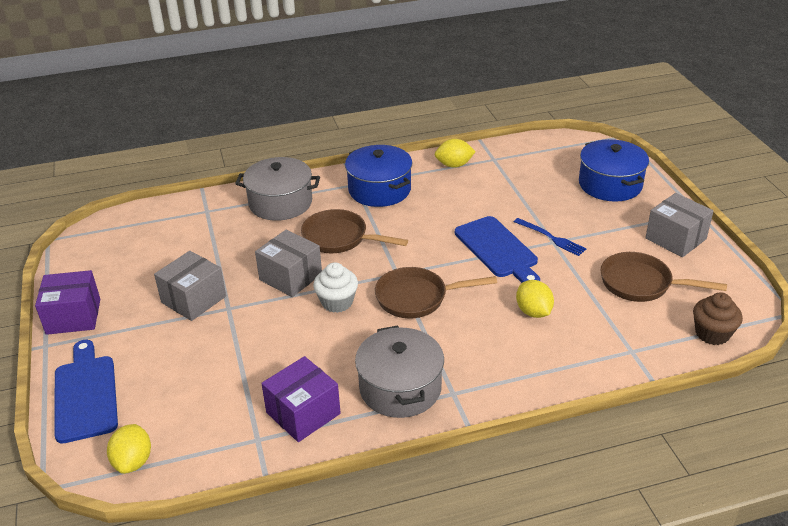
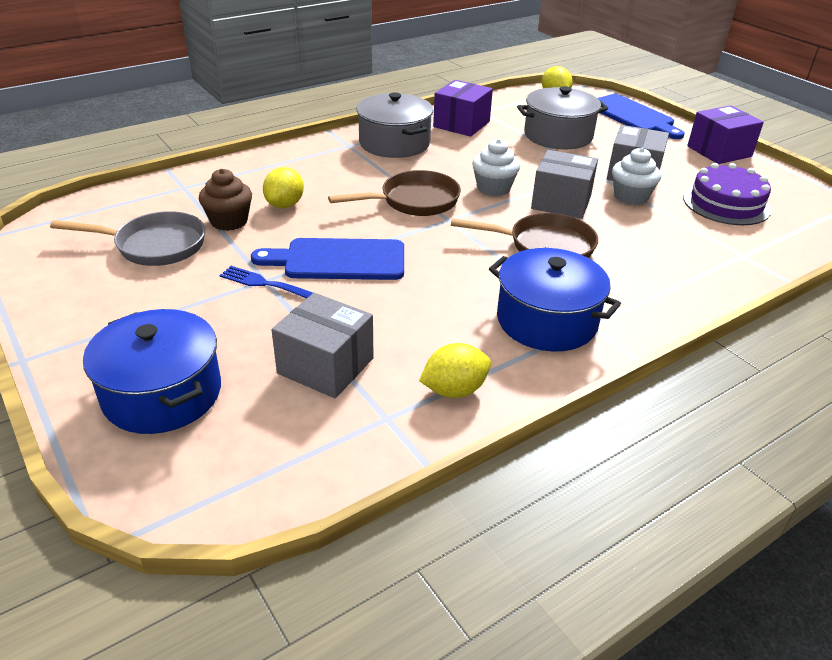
camera: 160 degrees right, 0 degrees up
(156, 254) = (726, 203): none -> purple cake
(226, 273) = (630, 197): none -> white cupcake
(280, 203) = (665, 279): grey pot -> grey pot (558, 135)
(497, 250) = (338, 260): blue cutting board -> blue cutting board turned 45 degrees counterclockwise
(533, 312) = (285, 205): yellow lemon -> yellow lemon turned 60 degrees clockwise
(641, 284) = (154, 246): brown pan -> grey pan
(675, 239) = (83, 309): grey box -> grey box (325, 366)
(712, 334) = (90, 209): brown cupcake -> brown cupcake (229, 221)

